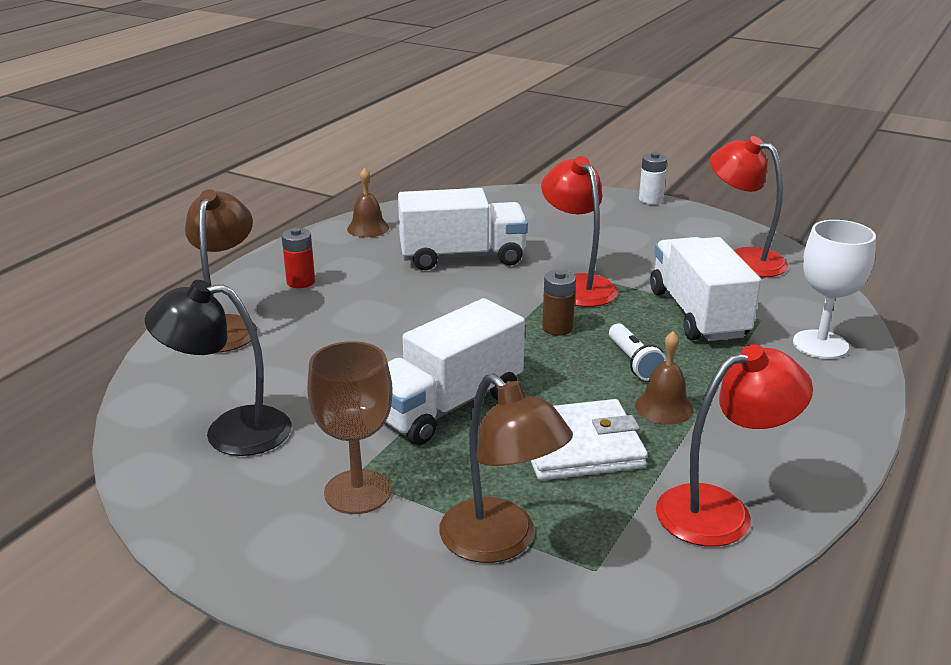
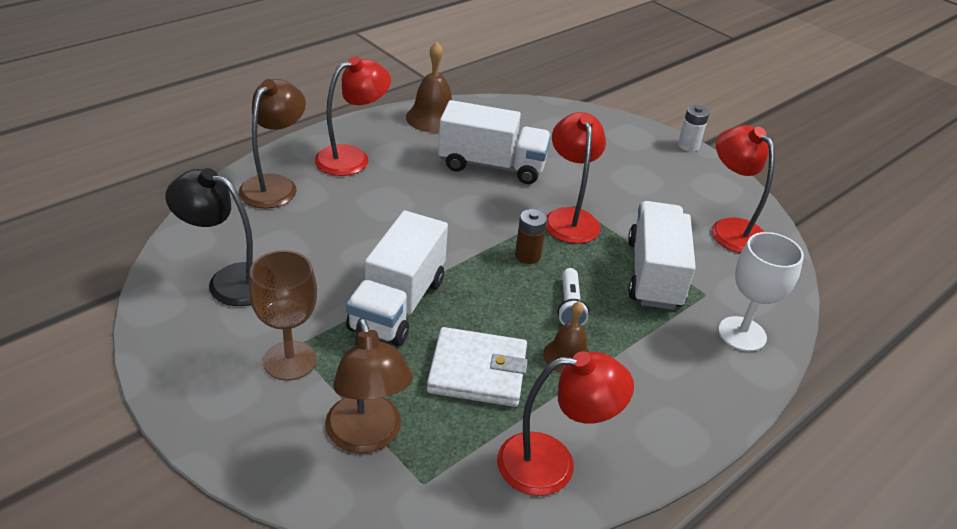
camera: 15 degrees right, 10 degrees up
(301, 282) = (352, 157): red battery -> red lamp
(368, 228) = (433, 118): brown bell -> brown bell, size x1.52
(447, 406) = (398, 304): white truck -> white truck turned 45 degrees counterclockwise

